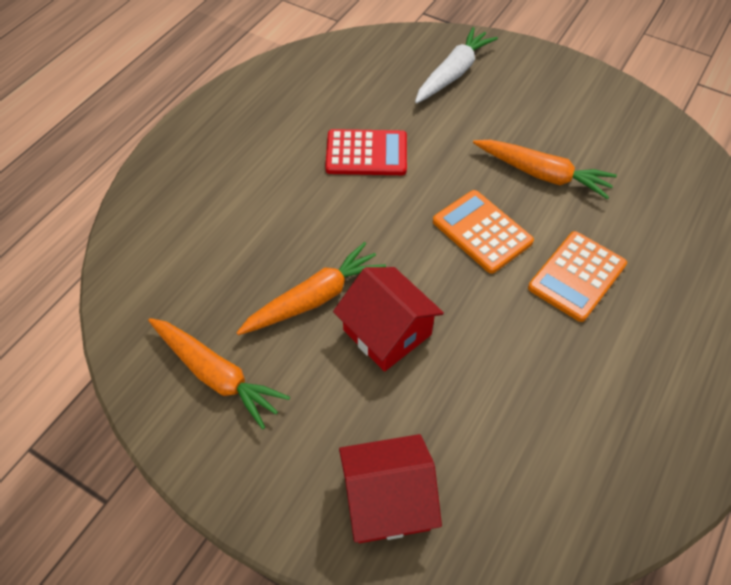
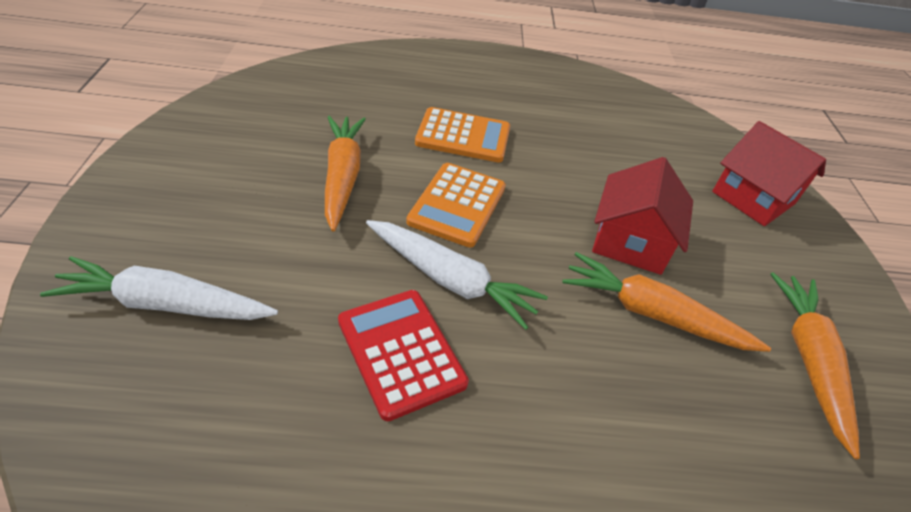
camera: 125 degrees left, 10 degrees down
(407, 197) = (450, 280): none -> white carrot

